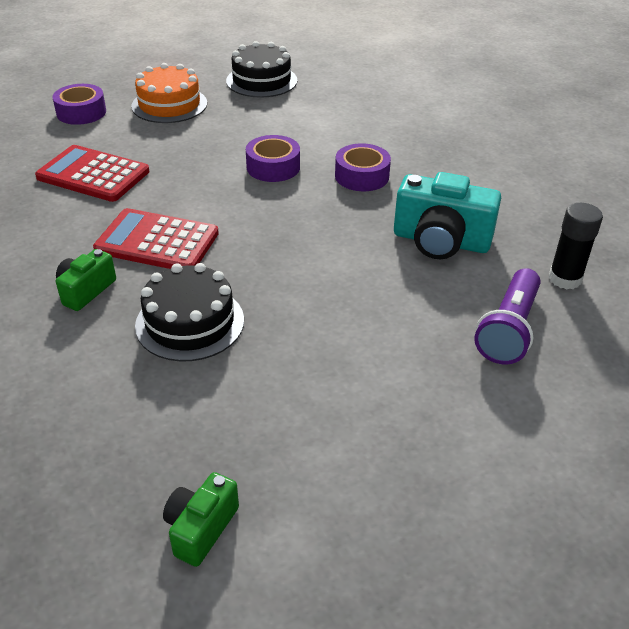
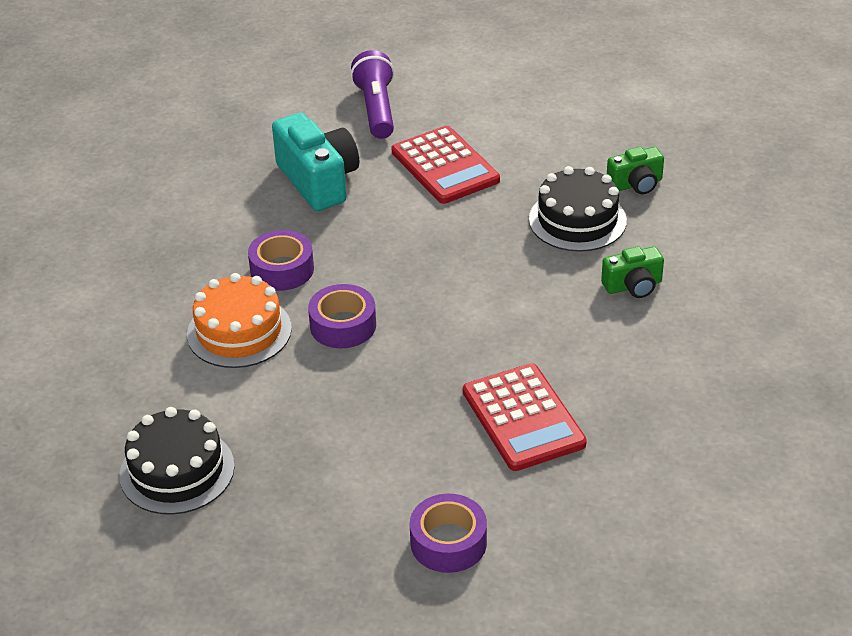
camera: 135 degrees left, 0 degrees up
(157, 242) = (536, 301): red calculator -> red calculator (445, 166)
(169, 104) = (333, 491): orange cake -> orange cake (239, 331)
(201, 528) = (677, 115): green camera -> green camera (636, 184)
(509, 330) = (376, 109): purple flashlight -> purple flashlight turned 75 degrees counterclockwise
(565, 279) = (285, 115): black glue stick -> none

